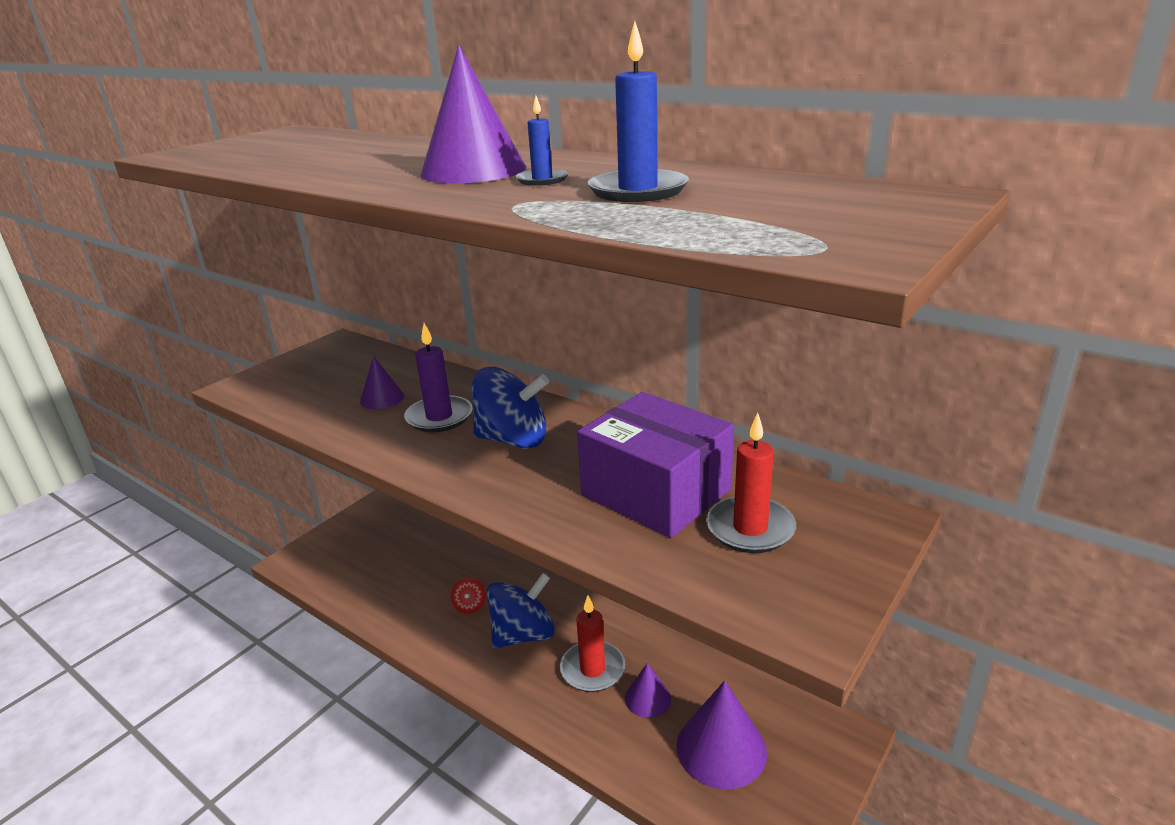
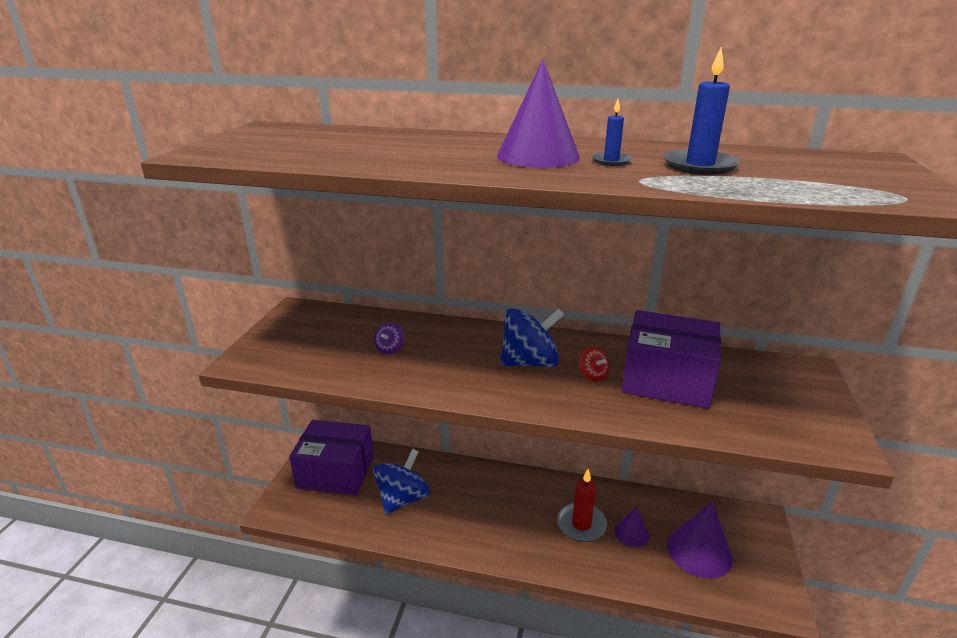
camera: 25 degrees left, 0 degrees up
(371, 538) = (335, 472): none -> purple box
(382, 398) = (390, 349): purple cone -> purple spinning top
(439, 417) = (454, 356): purple candle -> none
(470, 606) = (458, 504): red spinning top -> red spinning top (592, 375)
(523, 634) = (514, 514): blue spinning top -> blue spinning top (402, 499)
(750, 528) = (746, 391): red candle -> none

